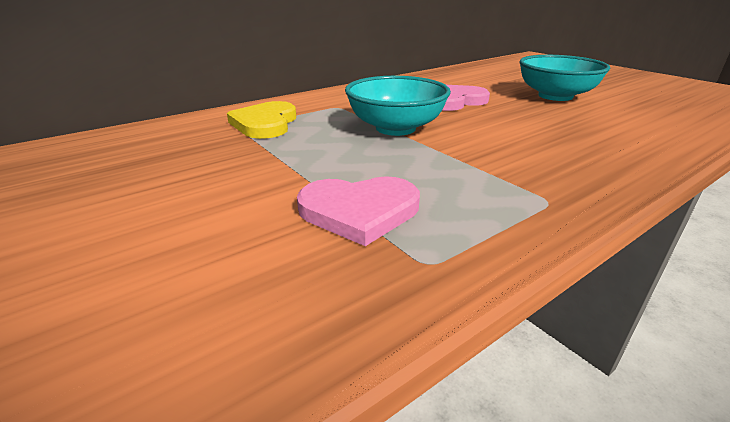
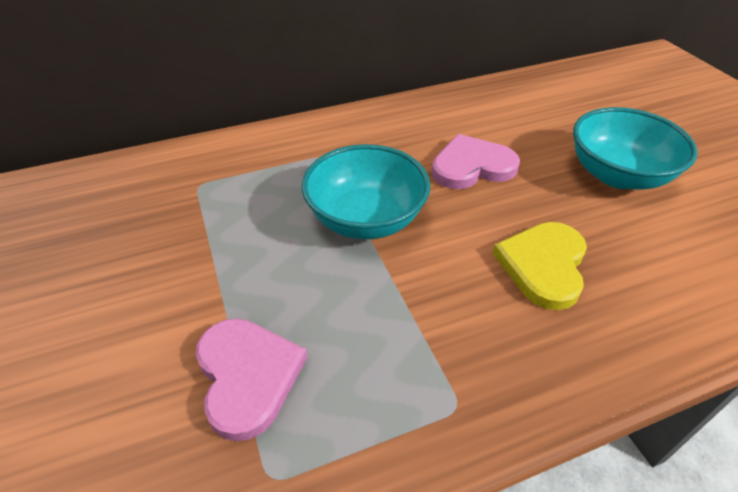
camera: 15 degrees right, 15 degrees up
(265, 123) = (226, 182): yellow heart -> yellow heart (543, 265)
(359, 211) = (247, 376): pink heart -> pink heart turned 120 degrees counterclockwise

